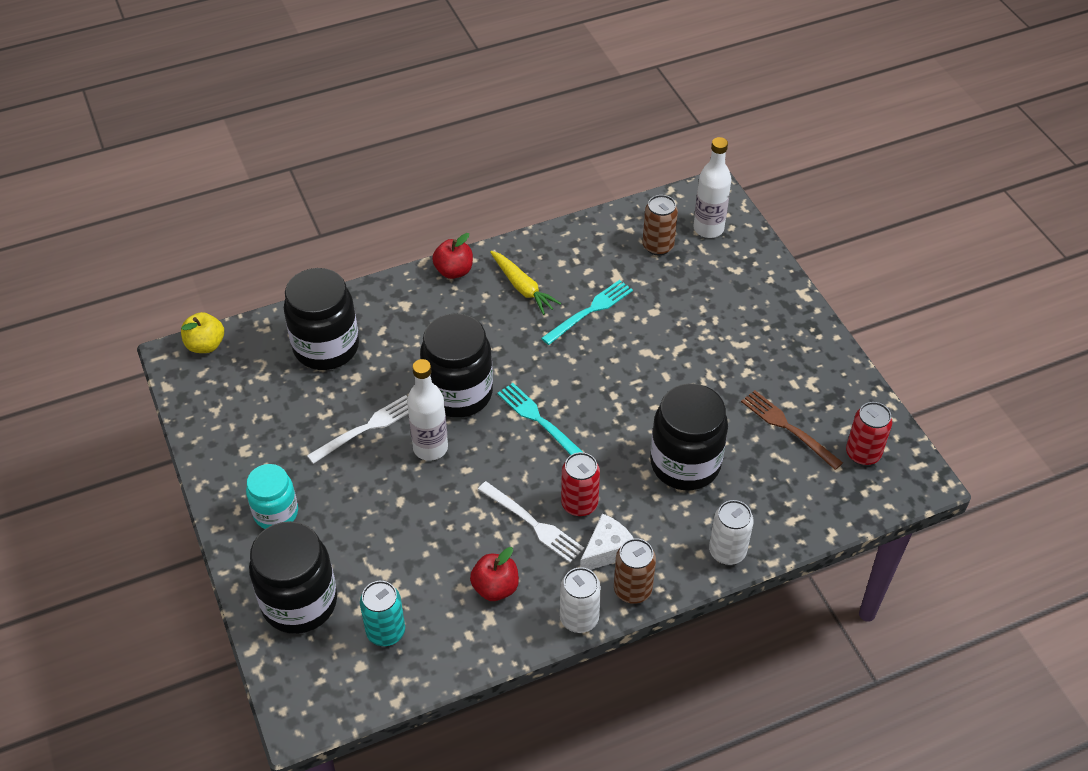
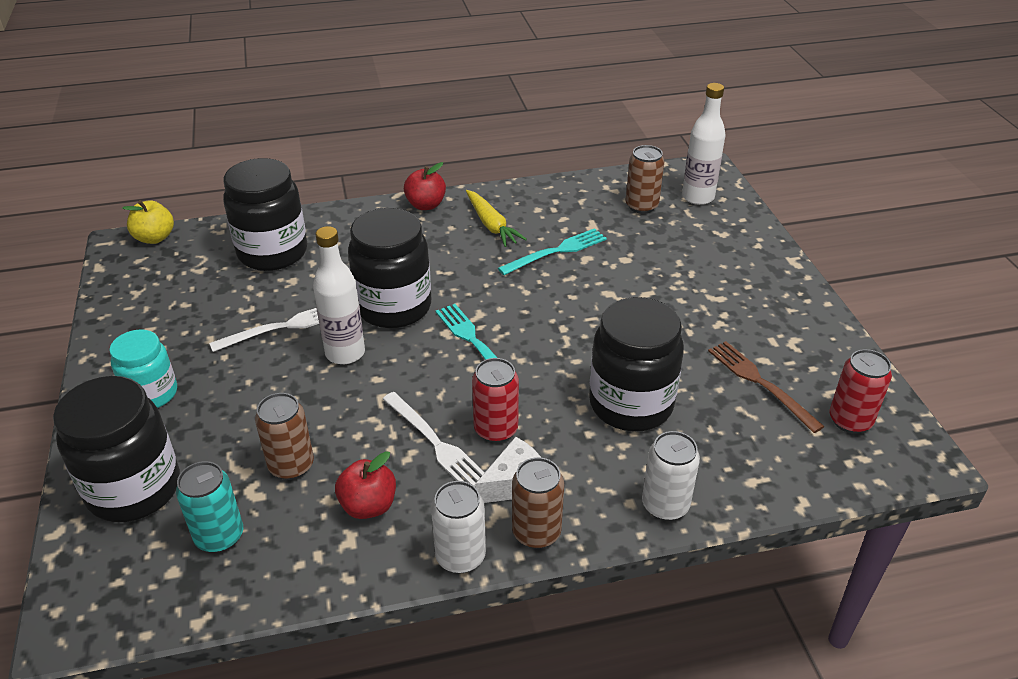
camera: 10 degrees right, 10 degrees down
(421, 562) = (291, 465): none -> brown can

